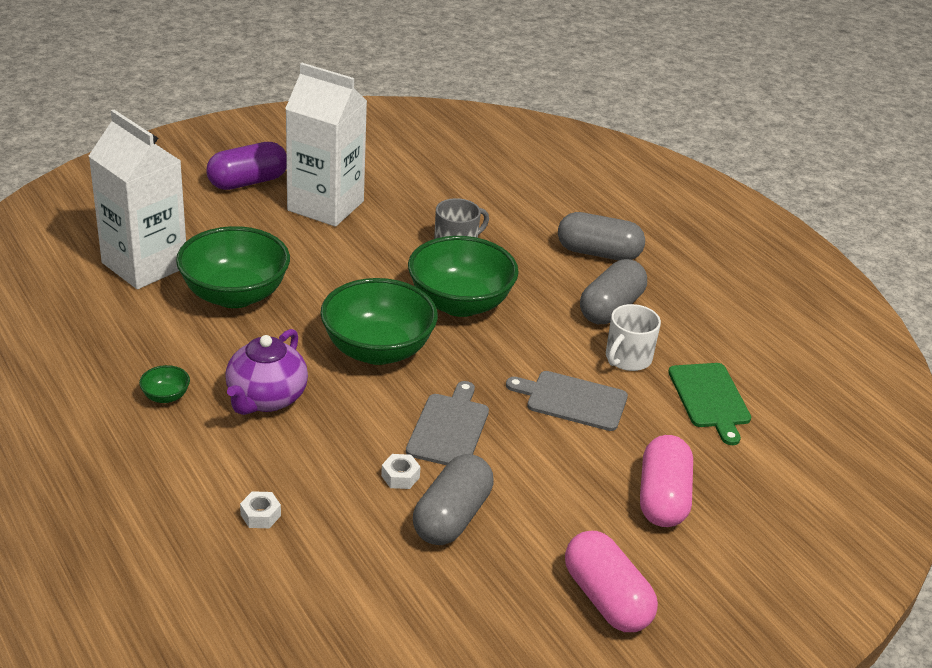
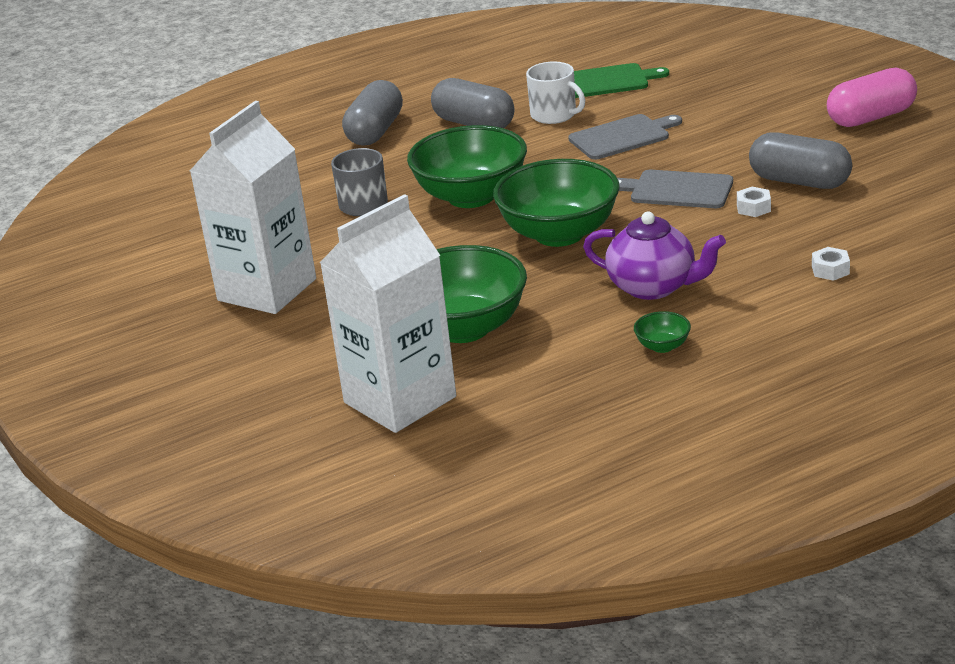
camera: 80 degrees left, 5 degrees down
(248, 182) = (200, 350): purple capsule -> none
(572, 400) = (622, 137): grey cutting board -> grey cutting board turned 135 degrees counterclockwise
(662, 498) = (745, 99): pink capsule -> none

